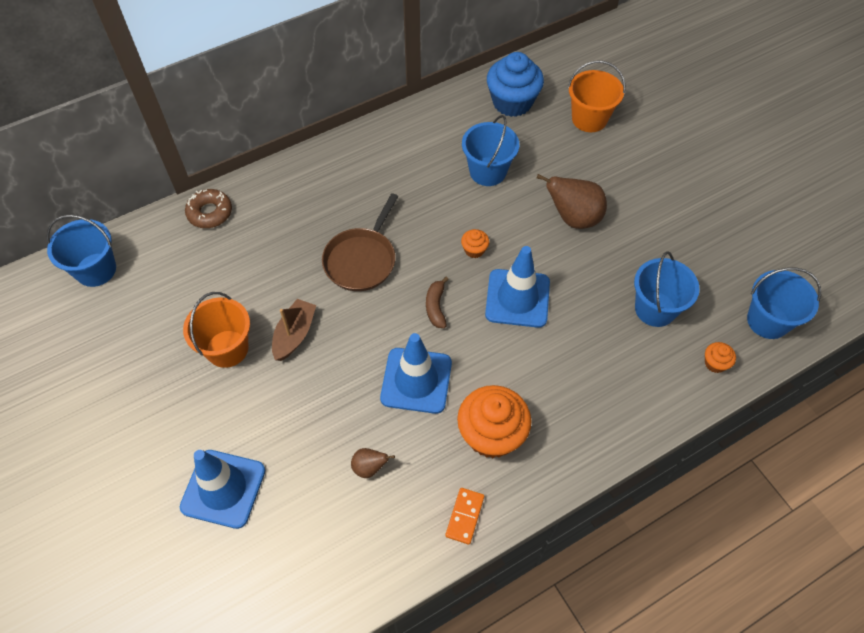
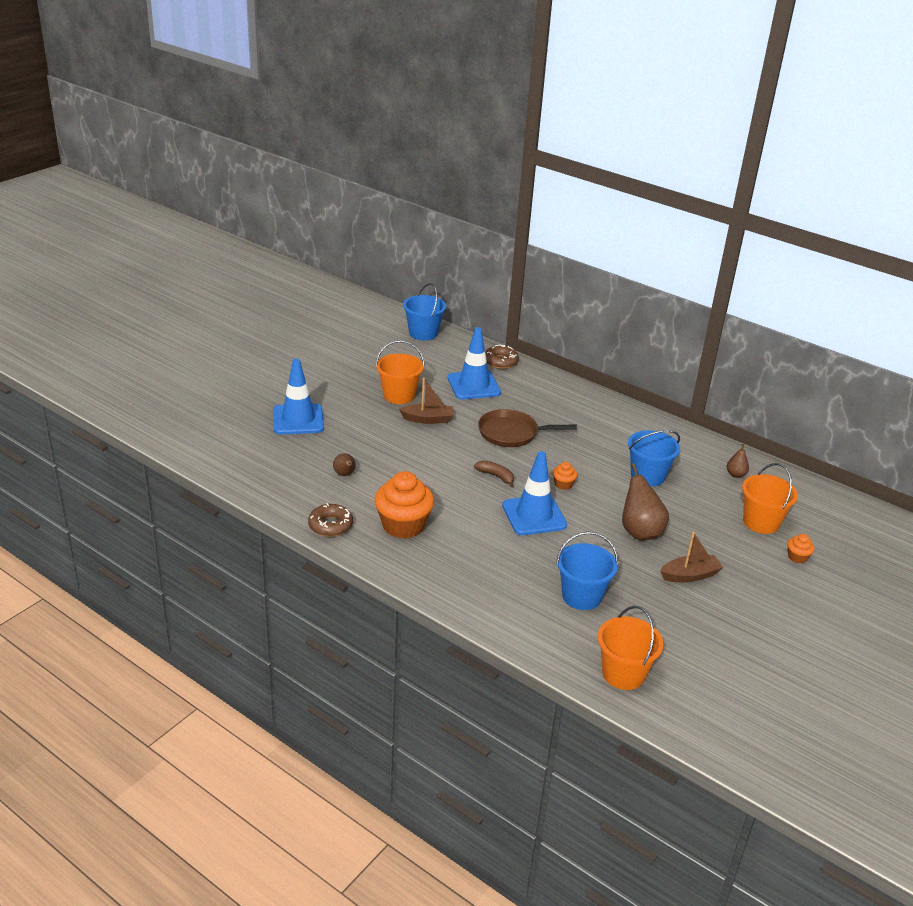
camera: 65 degrees right, 25 degrees down
(416, 380) = (426, 480): blue traffic cone -> blue traffic cone (473, 385)
(436, 307) = (496, 476): brown banana -> brown banana turned 60 degrees clockwise
(465, 516) = (330, 525): orange domino -> brown donut
(512, 102) = (735, 474): blue cupcake -> brown pear
(648, 208) = (690, 575): none -> brown boat
(715, 363) = (551, 643): orange cupcake -> orange cupcake (797, 557)
(768, 321) = (623, 673): blue bucket -> orange bucket

